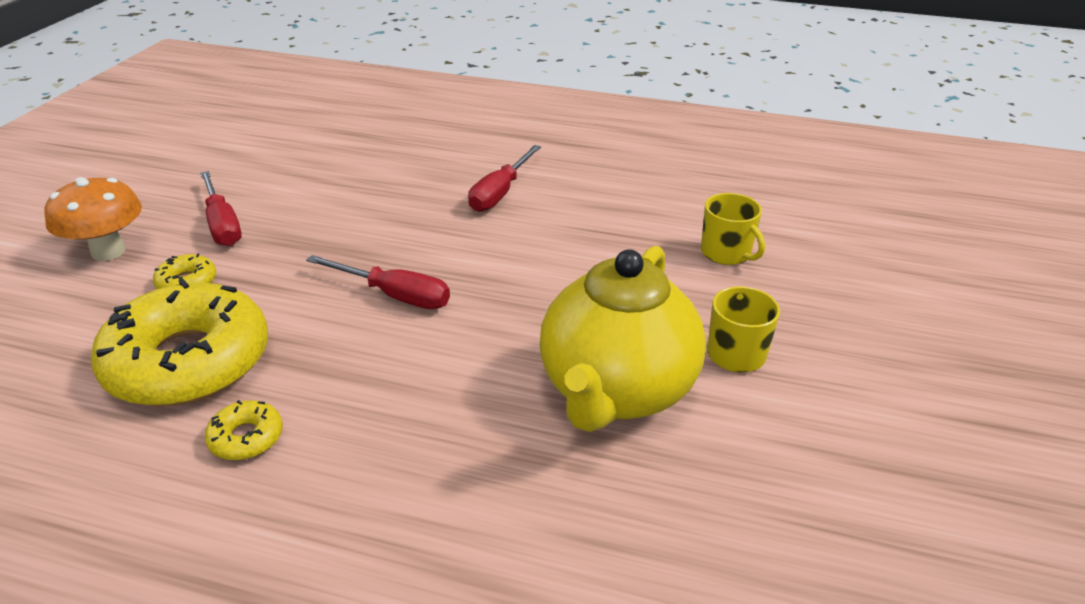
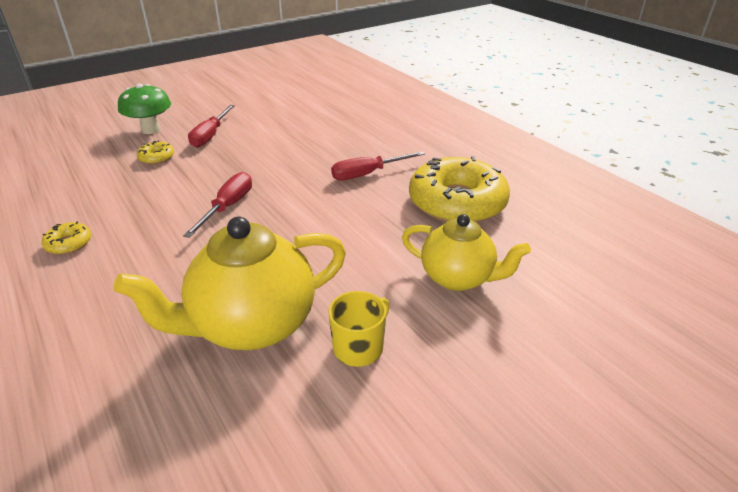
camera: 40 degrees right, 0 degrees up
(108, 251) = (151, 130): orange mushroom -> green mushroom
(188, 361) = (103, 195): yellow donut -> yellow donut (457, 202)
(394, 295) = (228, 207): red screwdriver -> red screwdriver turned 135 degrees counterclockwise
(726, 253) = (458, 278): yellow mug -> yellow teapot

